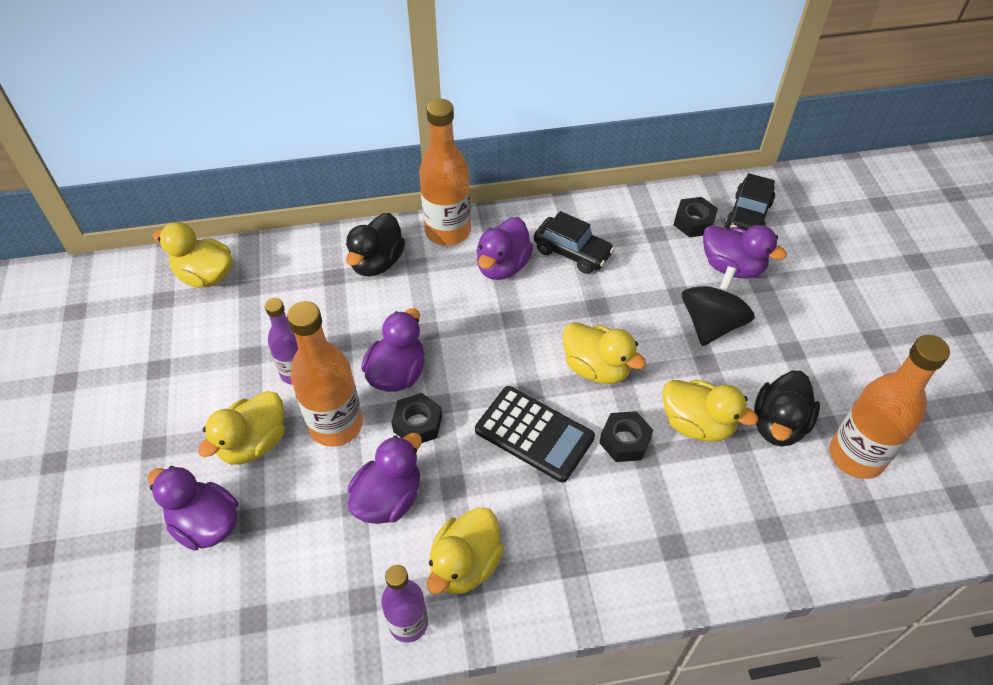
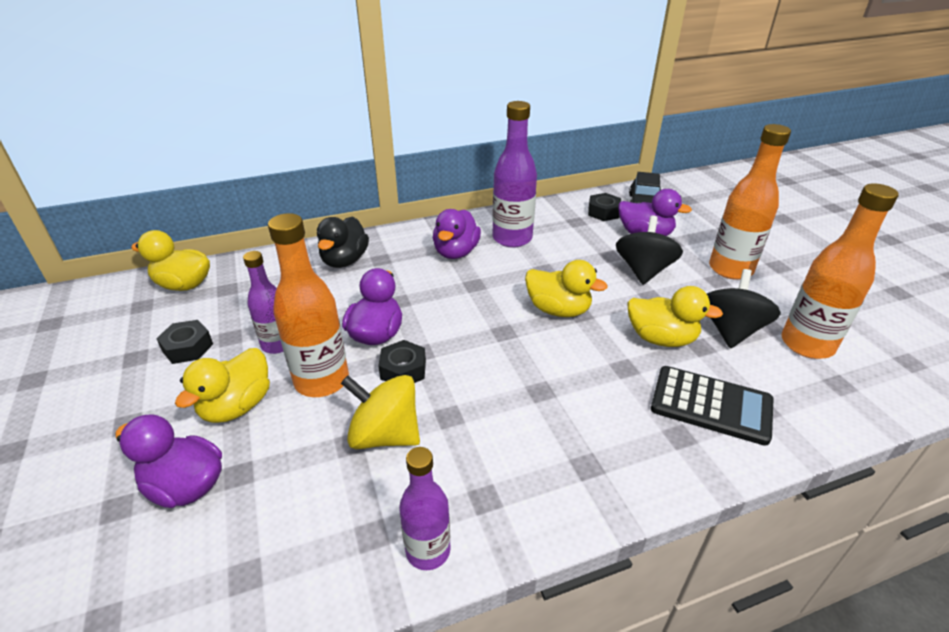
camera: 10 degrees left, 15 degrees down
(388, 498) = (385, 435): purple duck -> yellow spinning top
(448, 231) = (403, 236): orange bottle -> orange bottle (730, 269)
(465, 564) = (477, 483): yellow duck -> none
(534, 434) = (517, 364): black calculator -> black calculator (711, 405)
(572, 252) = (512, 238): black car -> purple bottle
(624, 441) = (602, 359): black nut -> black nut (187, 347)
(778, 424) = (730, 330): black duck -> black spinning top

